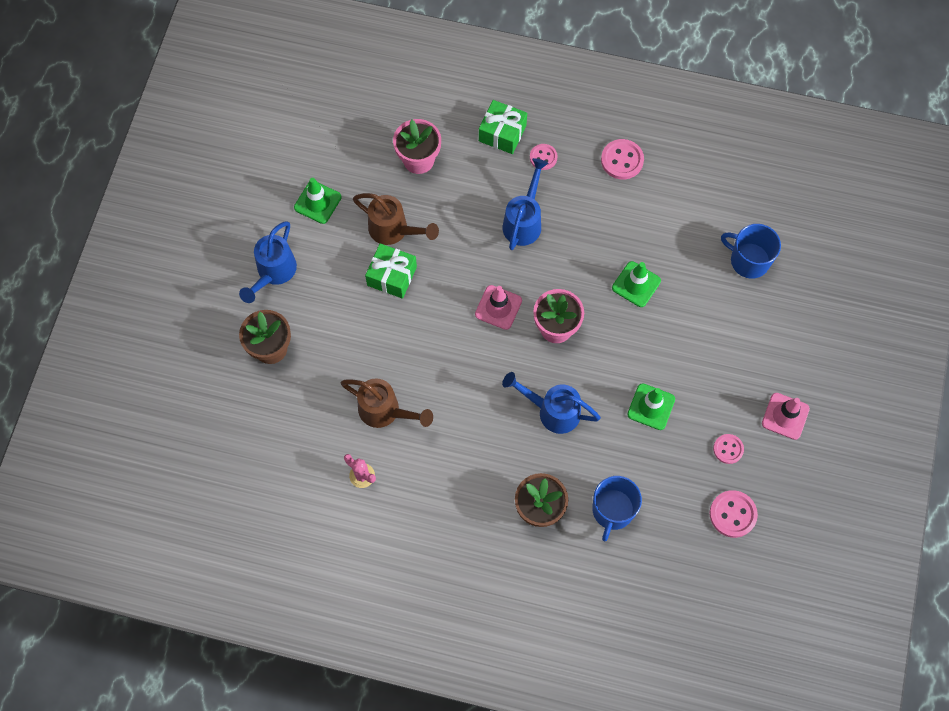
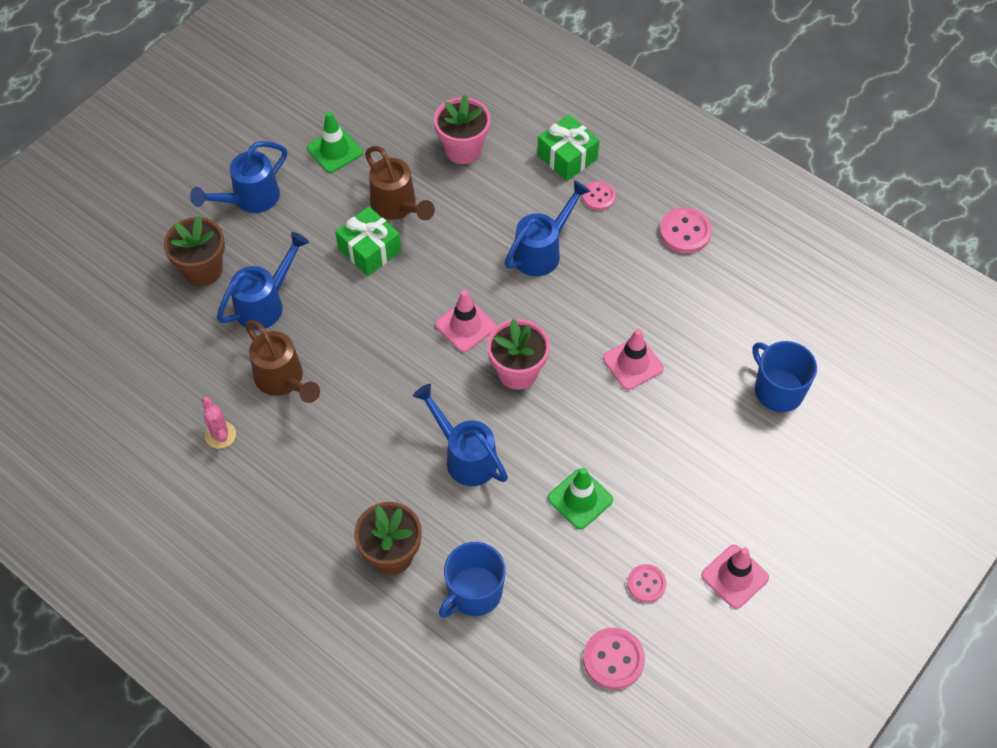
camera: 25 degrees right, 10 degrees down
(336, 355) = (265, 303): none -> blue watering can
(636, 284) = (633, 363): green traffic cone -> pink traffic cone

